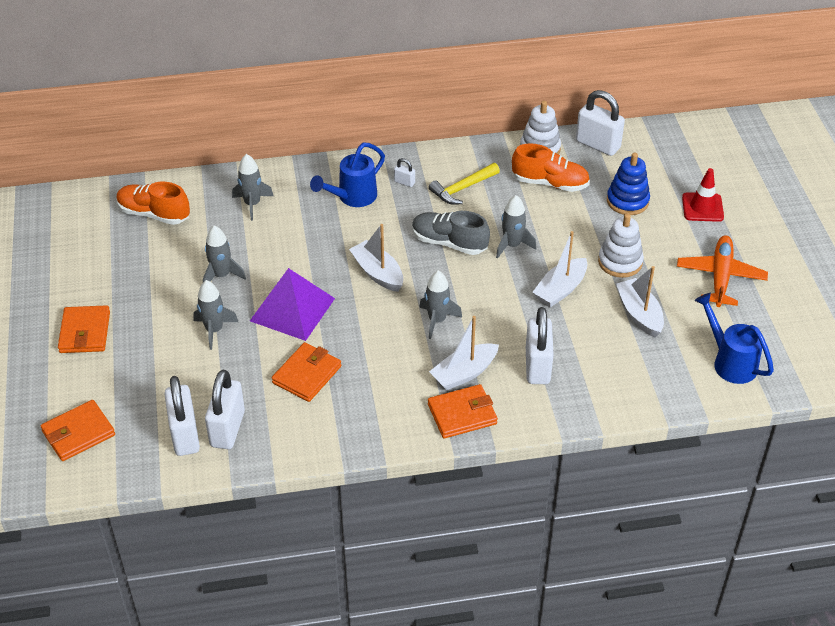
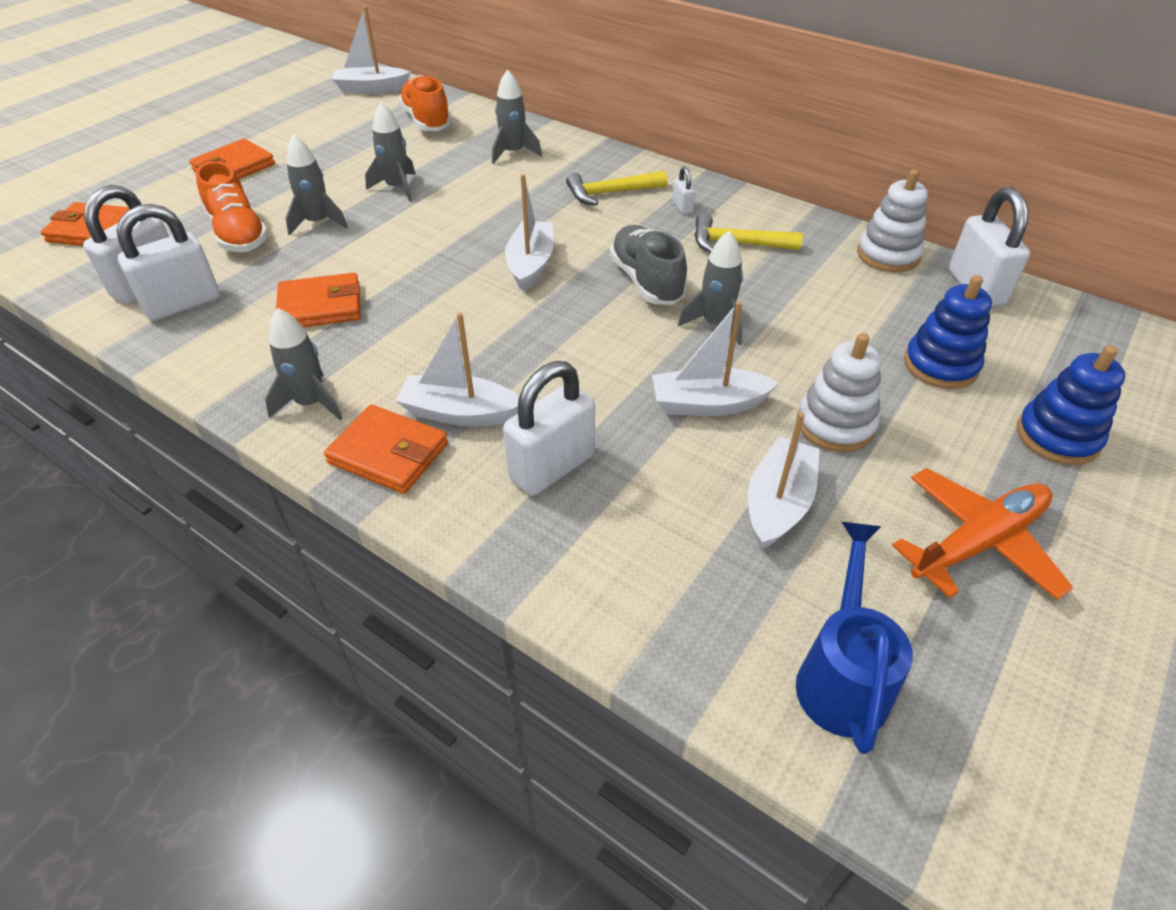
camera: 45 degrees right, 0 degrees up
(66, 211) = (371, 89): none -> white boat
(292, 309) = (405, 246): purple pyramid -> none
(352, 197) = (610, 193): blue watering can -> yellow hammer
(437, 320) = (517, 342): grey rocket -> grey rocket (310, 403)
(550, 183) = (854, 292): orange shoe -> orange shoe (239, 234)
(702, 207) = (1057, 437): red traffic cone -> blue stacking toy

